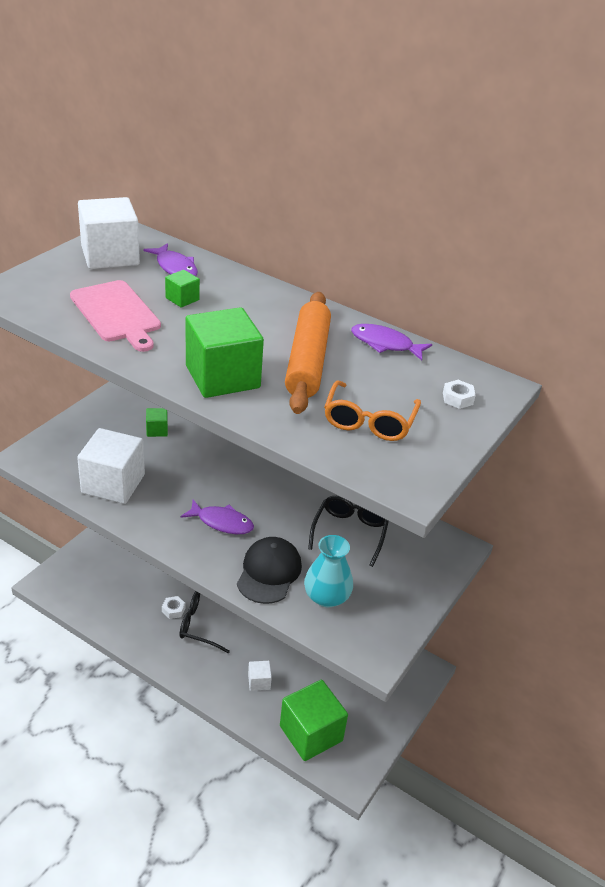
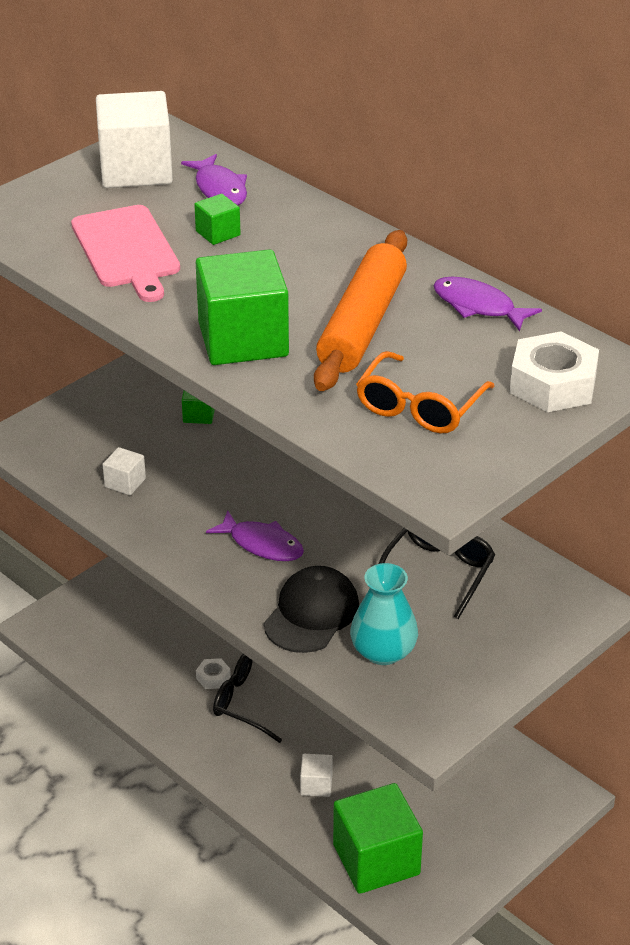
camera: 15 degrees right, 0 degrees up
(113, 484) = (125, 483): white cube -> white cube, size x0.46
(457, 398) = (552, 384): white nut -> white nut, size x2.05

